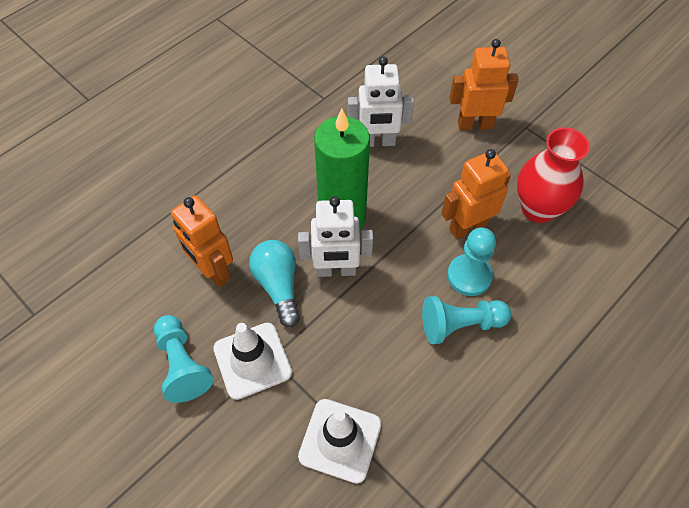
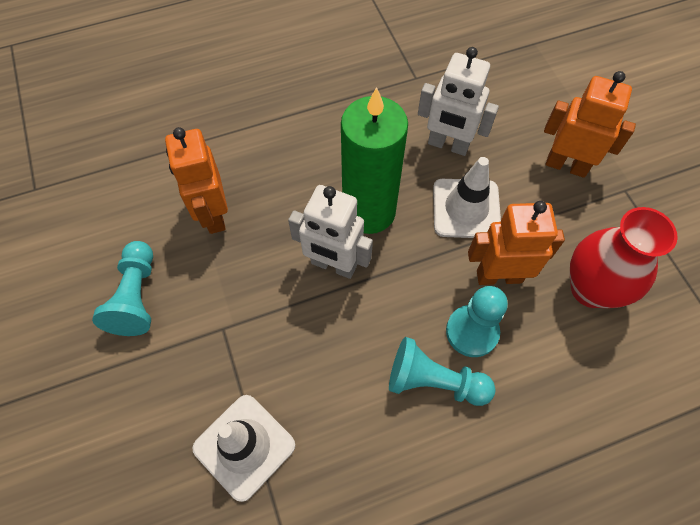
camera: 25 degrees right, 5 degrees up
(252, 360) = (203, 322): white traffic cone -> white traffic cone (466, 208)
(278, 286) = (268, 257): turquoise light bulb -> none

